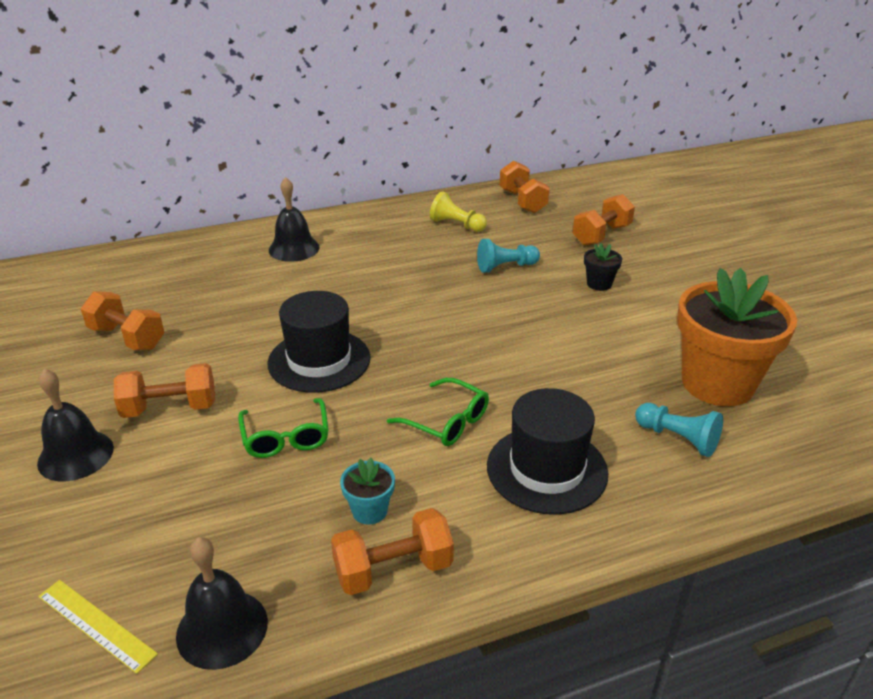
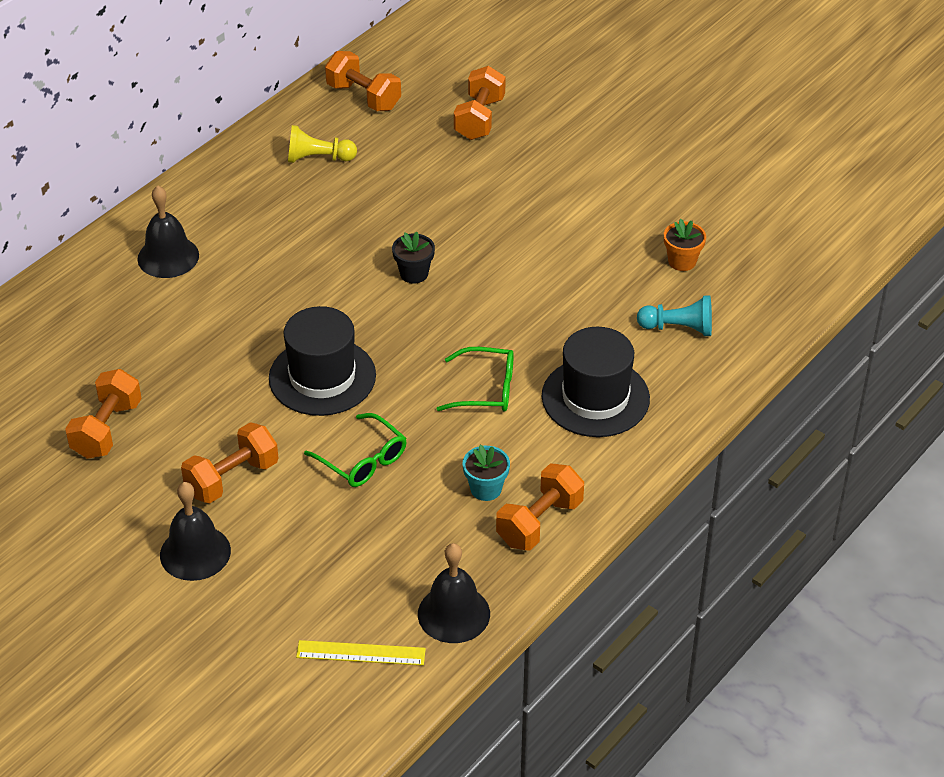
camera: 30 degrees left, 10 degrees up
(127, 338) = (107, 429): orange dumbbell -> orange dumbbell turned 75 degrees counterclockwise
(505, 267) = (412, 198): turquoise pawn -> none
(599, 284) = (517, 186): black flower pot -> black flower pot (414, 273)
(717, 383) = (682, 261): orange flower pot -> orange flower pot, size x0.42

